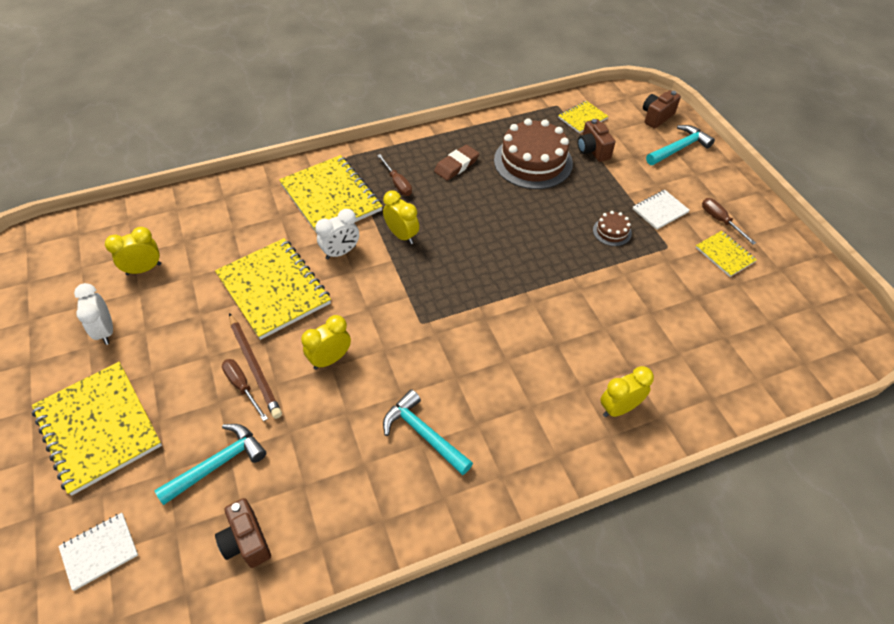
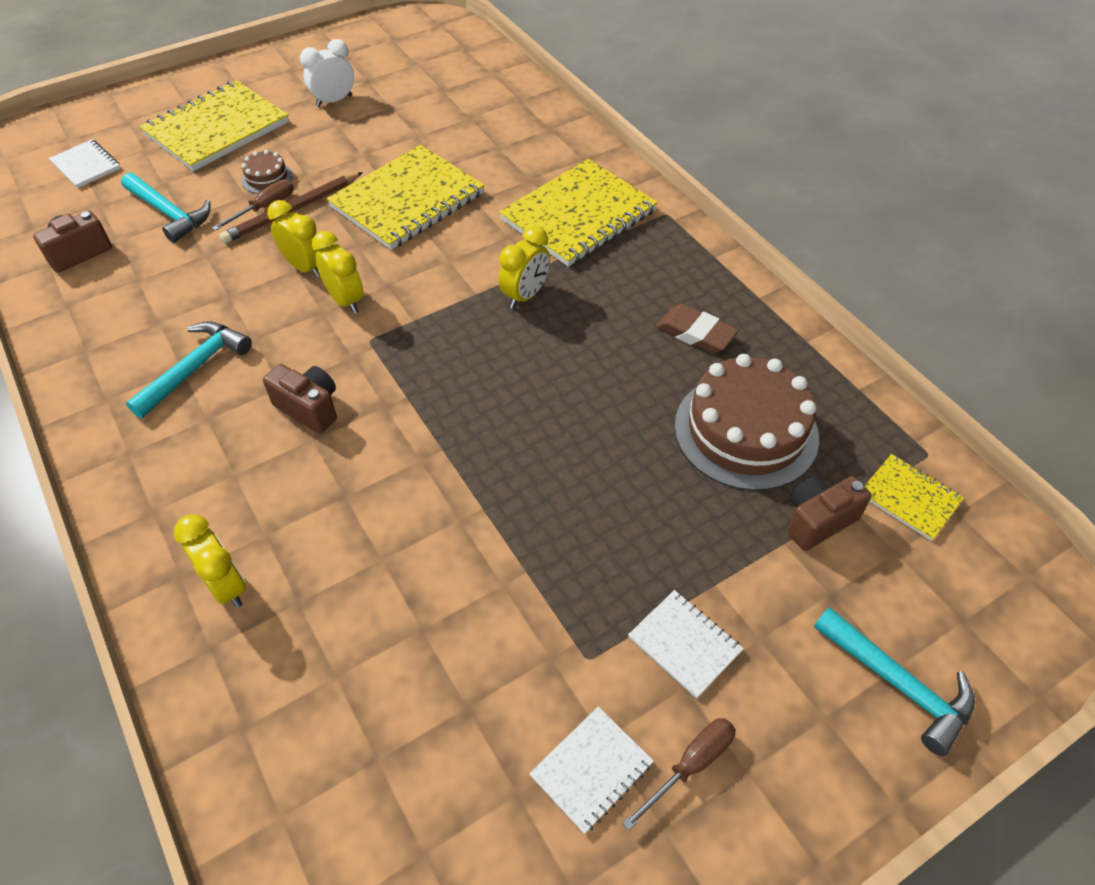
camera: 80 degrees right, 0 degrees up
(144, 269) = (422, 102): yellow clock -> yellow clock (345, 300)
(341, 252) = (480, 243): white clock -> none
(397, 183) = (630, 274): brown screwdriver -> none
(612, 231) = (604, 562): brown cake -> brown cake (266, 178)
(656, 117) = (987, 637): brown camera -> brown camera (309, 408)
(724, 255) = (591, 770): yellow notebook -> white notebook

